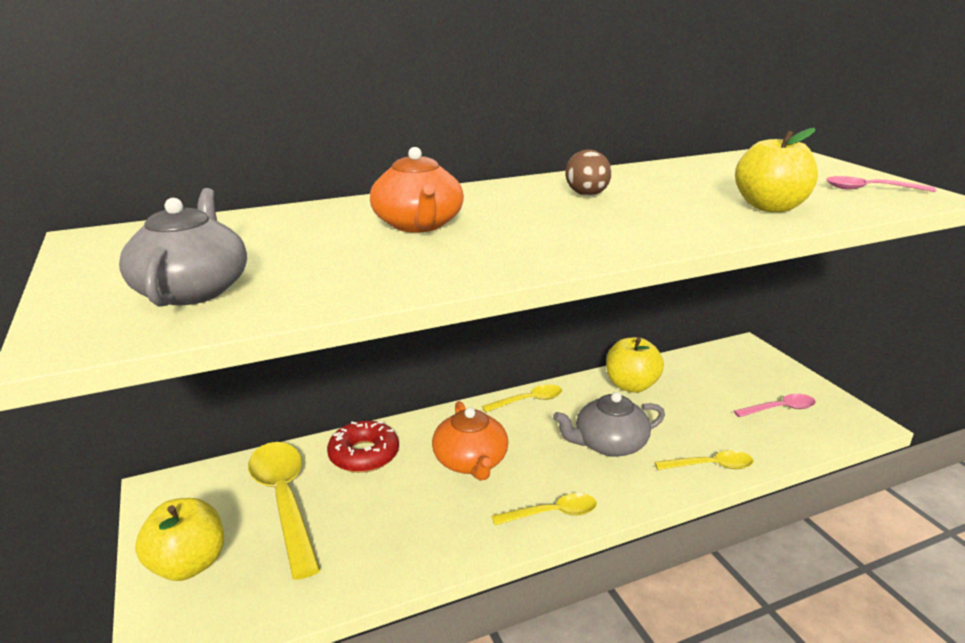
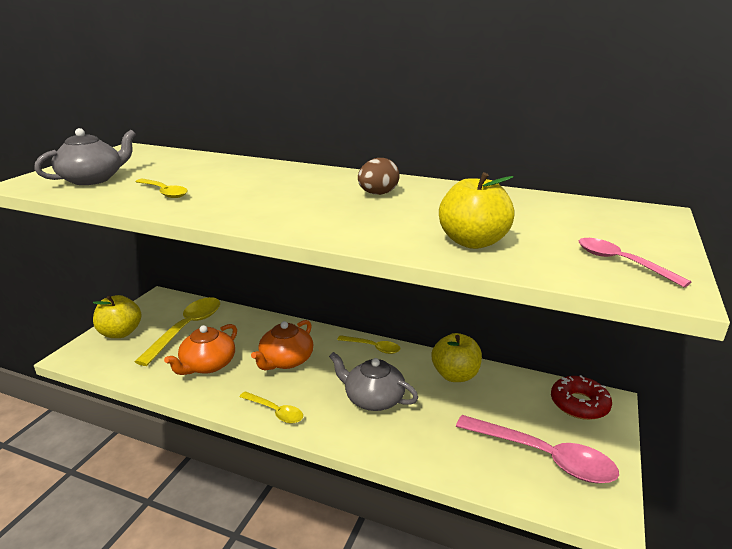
camera: 45 degrees right, 0 degrees up
(364, 454) = (248, 327): red donut -> red donut (579, 404)
(418, 224) = (244, 181): orange teapot -> orange teapot (207, 365)
(710, 466) = (412, 453): yellow spoon -> yellow spoon (164, 192)
(780, 409) = (543, 456): pink spoon -> pink spoon, size x1.83

